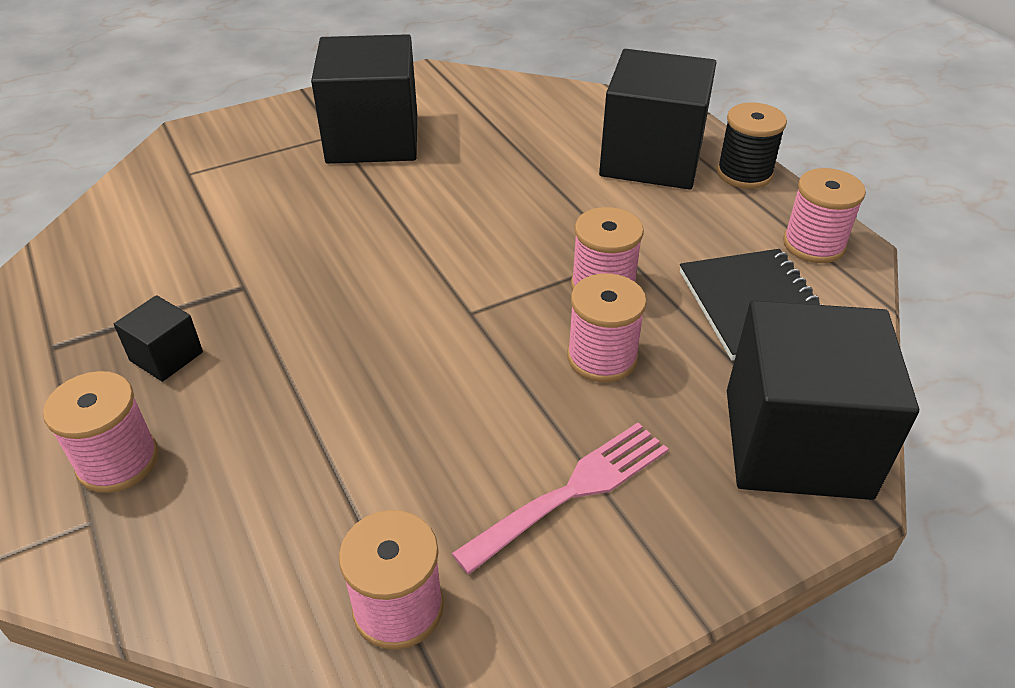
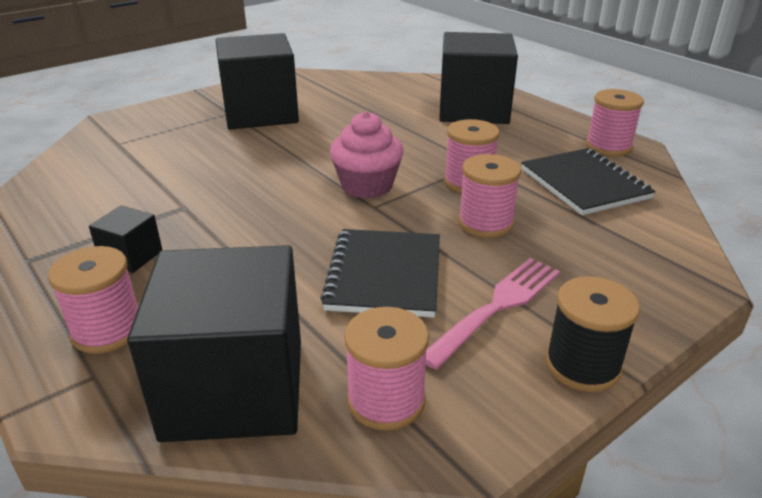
camera: 10 degrees left, 10 degrees down
(451, 424) = (384, 275): none -> black notebook
(471, 278) = (367, 186): none -> pink cupcake
(744, 173) = (542, 113): black spool -> black spool (582, 365)
(796, 442) = (650, 258): black cube -> black cube (235, 388)

